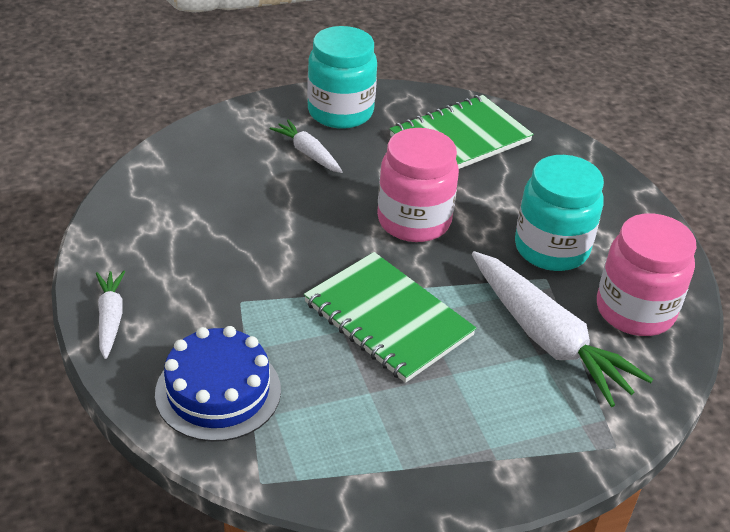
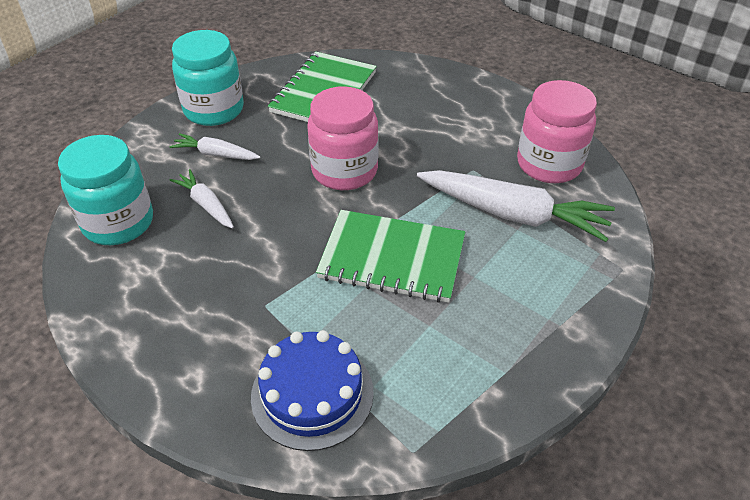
camera: 30 degrees left, 5 degrees up
(110, 318) = (162, 382): white carrot -> white carrot (206, 205)
(551, 249) = (457, 146): turquoise jar -> turquoise jar (118, 222)

